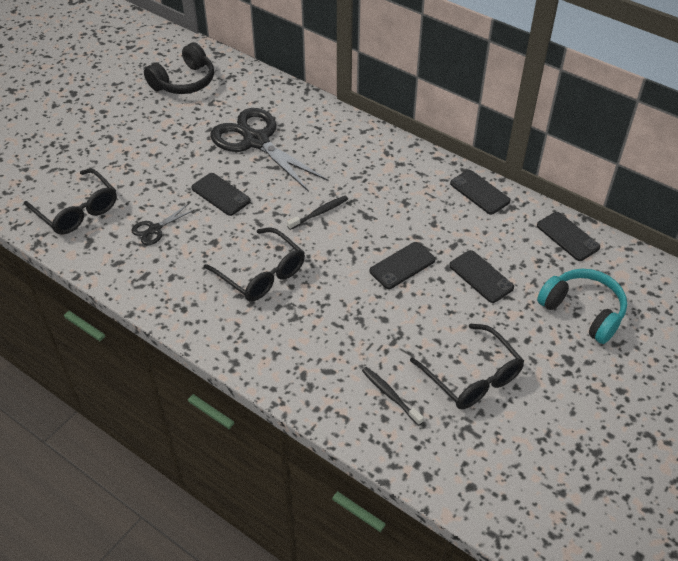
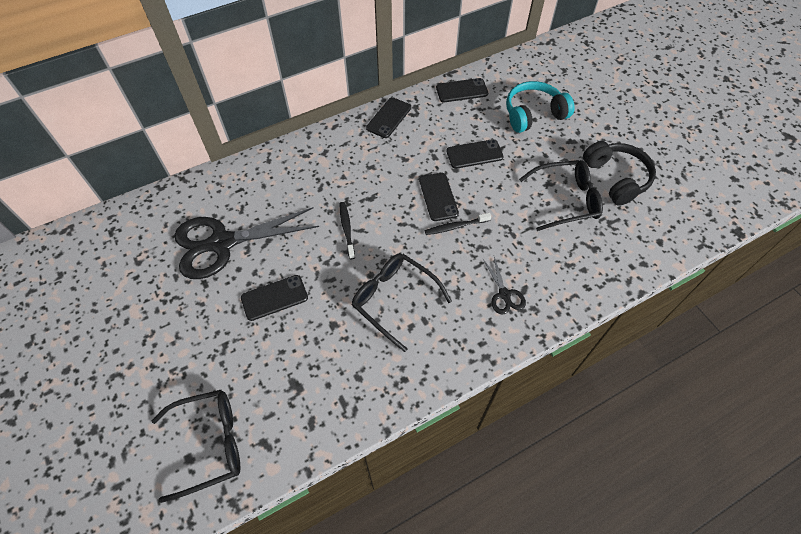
camera: 65 degrees left, 10 degrees up
(155, 229) = (285, 372): black scissors -> black scissors (504, 294)
(184, 82) = (84, 274): black headphones -> black headphones (616, 178)
(261, 274) = (394, 299): black glasses -> black glasses turned 120 degrees counterclockwise
(390, 395) = (563, 257): black toothbrush -> black toothbrush (455, 227)
(479, 192) = (389, 118): black phone -> black phone turned 45 degrees counterclockwise

